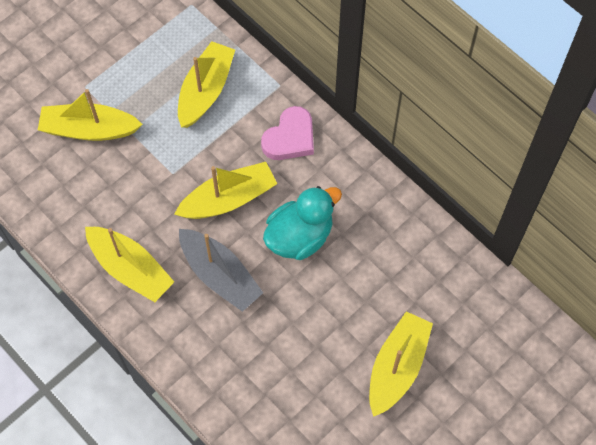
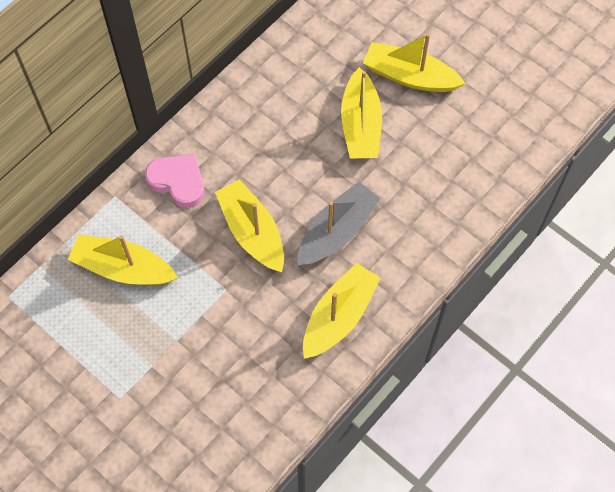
camera: 95 degrees left, 0 degrees up
(89, 129) = (176, 383): yellow boat -> yellow boat (360, 125)
(300, 237) = (288, 164): turquoise duck -> none

